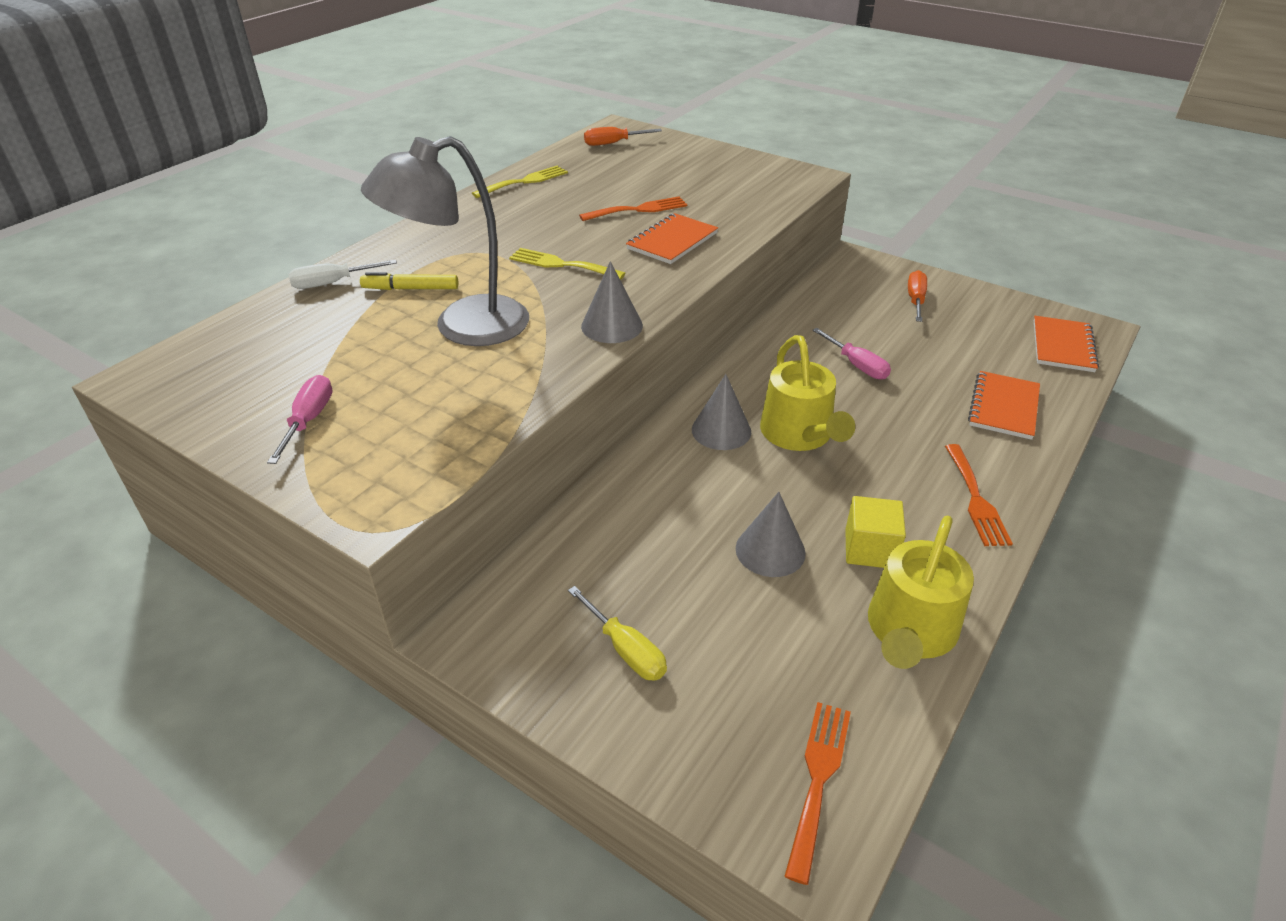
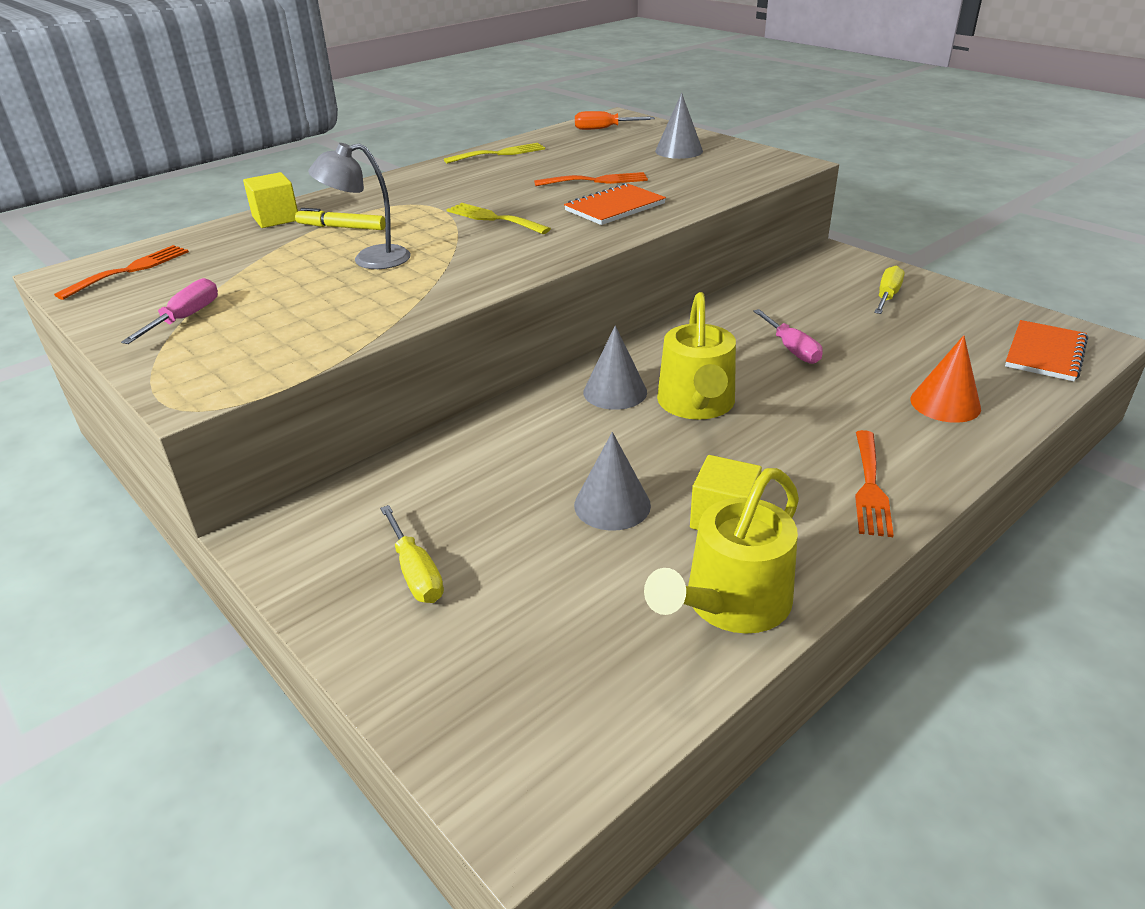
camera: 15 degrees right, 5 degrees down
(333, 283) = (276, 218): white screwdriver -> yellow cube
(463, 327) = (370, 260): grey lamp -> grey lamp, size x0.61
(612, 326) = (511, 270): grey cone -> grey cone (679, 151)
(818, 779) = (555, 729): orange fork -> orange fork (130, 270)
(915, 300) = (887, 296): orange screwdriver -> yellow screwdriver
(1004, 407) = (945, 403): orange notebook -> orange cone

